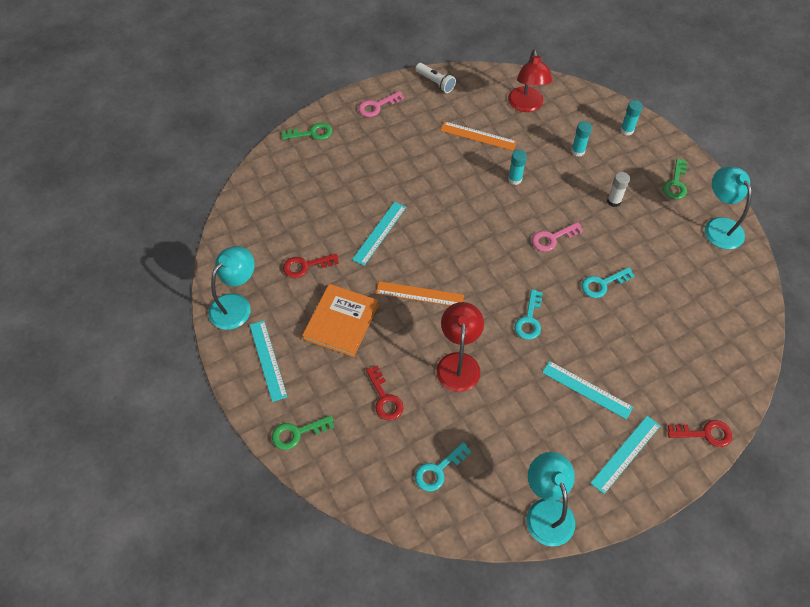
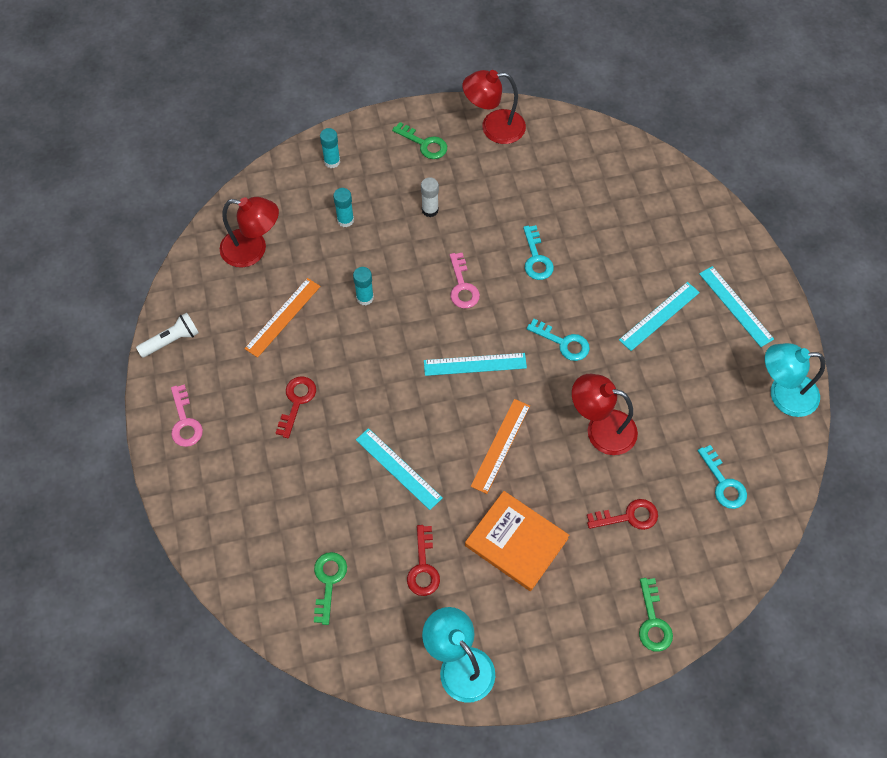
camera: 75 degrees left, 5 degrees up
(268, 360) = (549, 638): turquoise ruler -> turquoise ruler (475, 364)
(311, 133) = (202, 516): green key -> green key (328, 582)
(705, 434) = (727, 232): red key -> red key (296, 402)
(719, 226) = (493, 127): turquoise lamp -> red lamp

